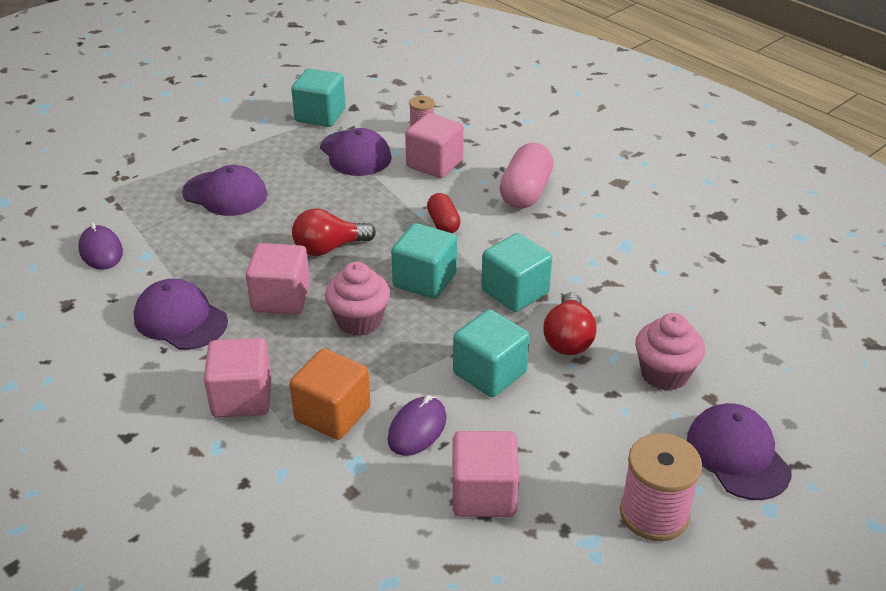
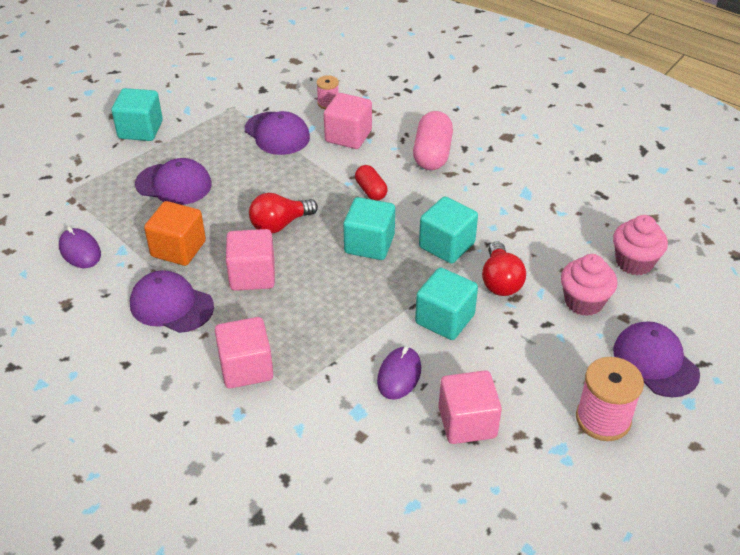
camera: 10 degrees left, 5 degrees up
(320, 115) = (235, 100): turquoise cube -> turquoise cube (140, 130)
(332, 414) = (326, 372): orange cube -> orange cube (178, 249)
(359, 321) = (325, 287): pink cupcake -> pink cupcake (634, 262)

